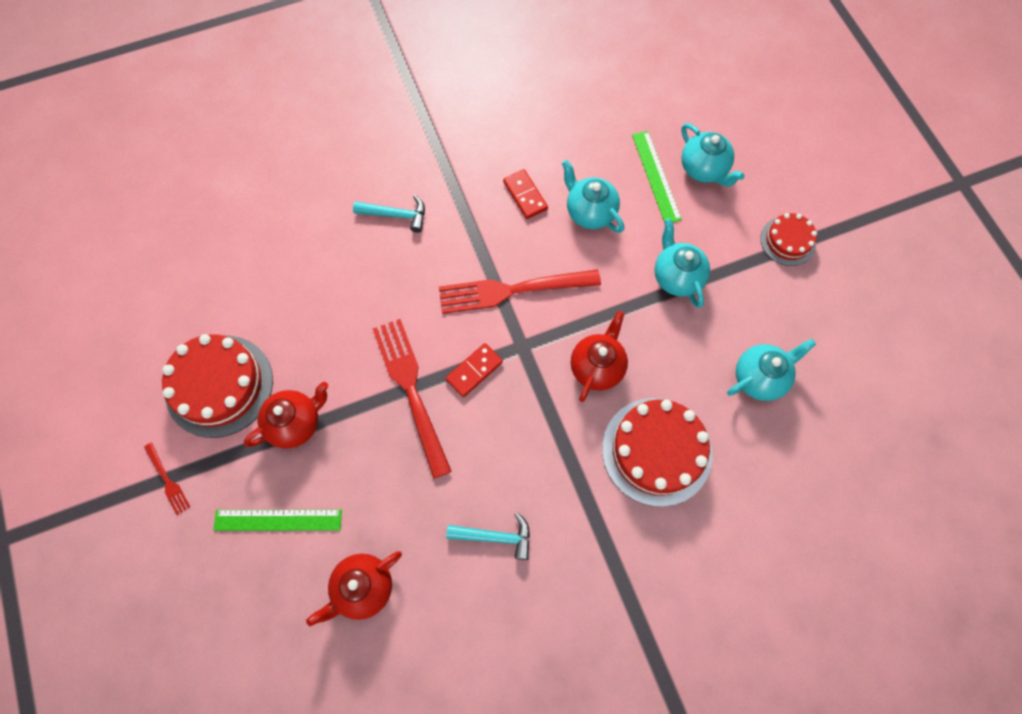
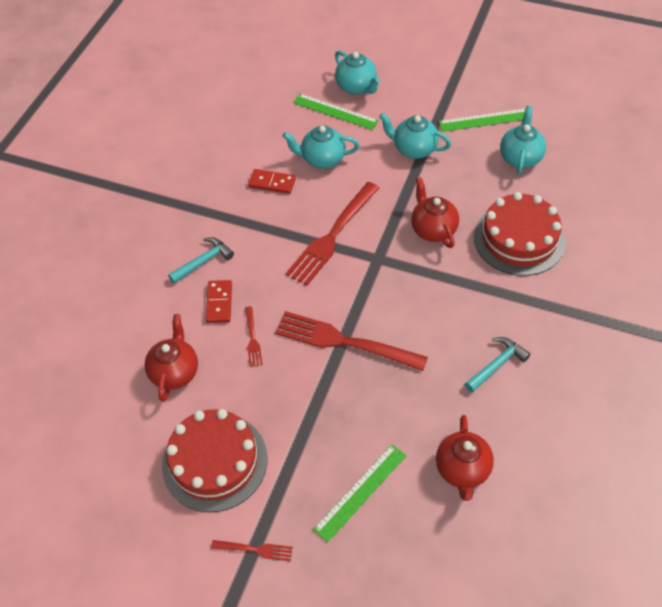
camera: 45 degrees left, 15 degrees down
(296, 423) = (297, 430): red teapot -> red teapot (175, 372)
(353, 317) = (252, 339): none -> red fork
(474, 371) = (368, 296): red domino -> red domino (219, 303)
(703, 169) = (356, 87): turquoise teapot -> turquoise teapot turned 45 degrees clockwise
(775, 310) = (484, 120): none -> green ruler
(787, 241) = (446, 84): red cake -> none

